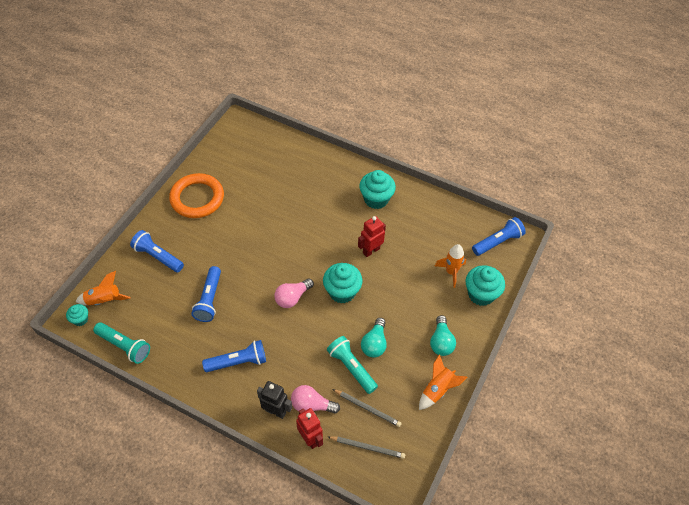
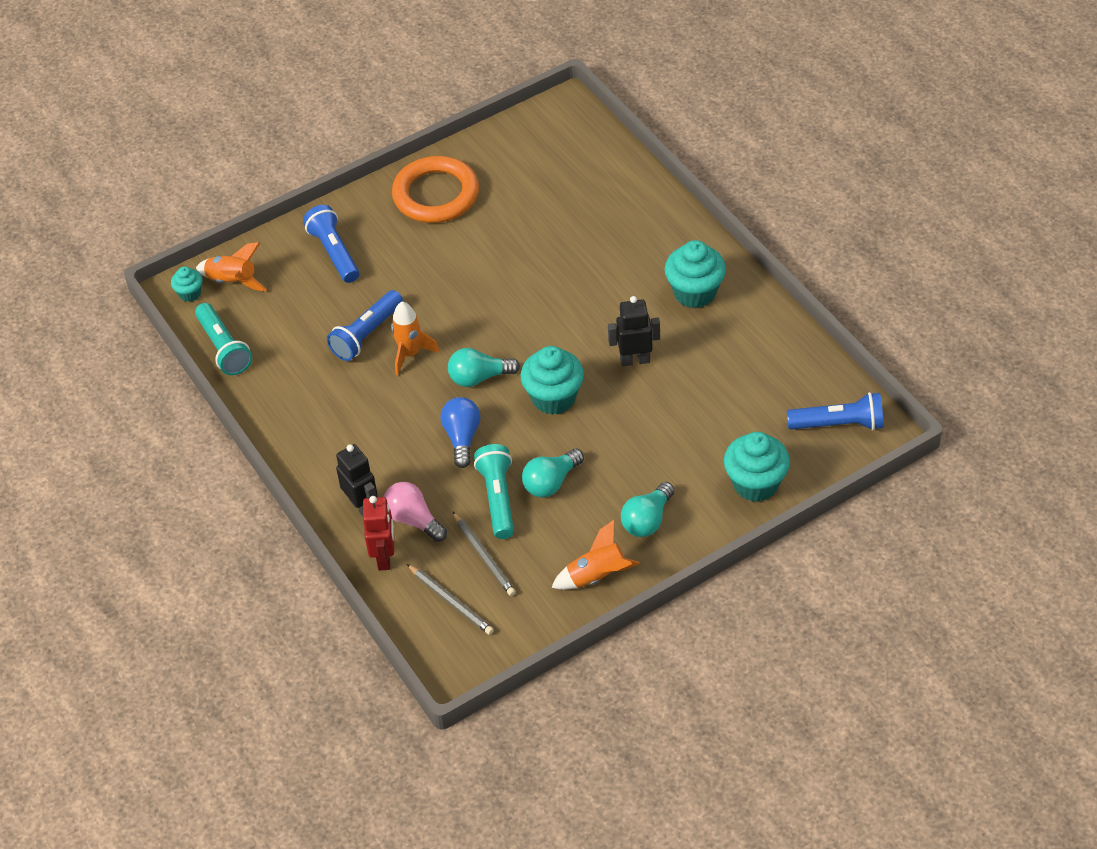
camera: 35 degrees right, 5 degrees down
(238, 362) = (353, 427): blue flashlight -> none
(292, 298) = (479, 377): pink light bulb -> turquoise light bulb
(306, 339) = (462, 437): none -> blue light bulb
(371, 250) = (635, 360): red robot -> black robot
(451, 272) = (733, 436): orange rocket -> orange rocket (410, 354)

